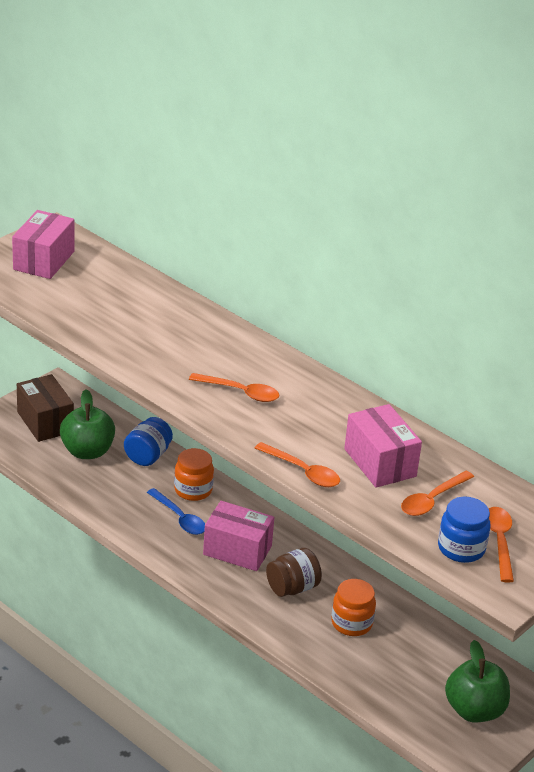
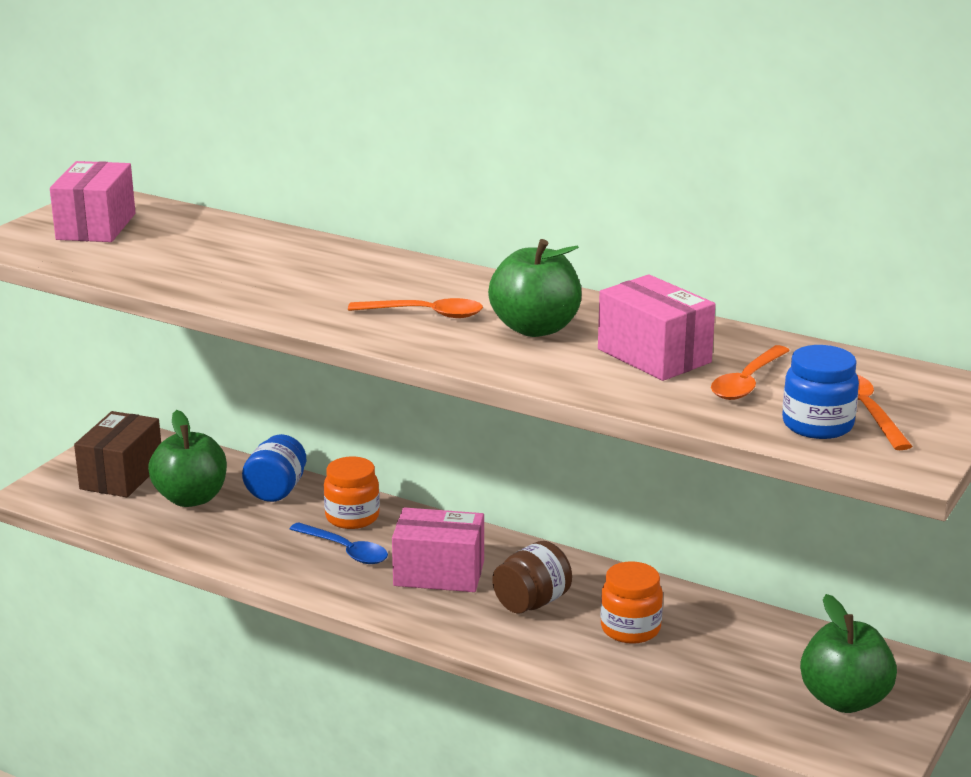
camera: 10 degrees left, 10 degrees down
(45, 422) = (121, 476): brown box -> brown box turned 60 degrees clockwise
(303, 471) = (553, 379): orange spoon -> none
(310, 420) = (535, 328): none -> green apple

